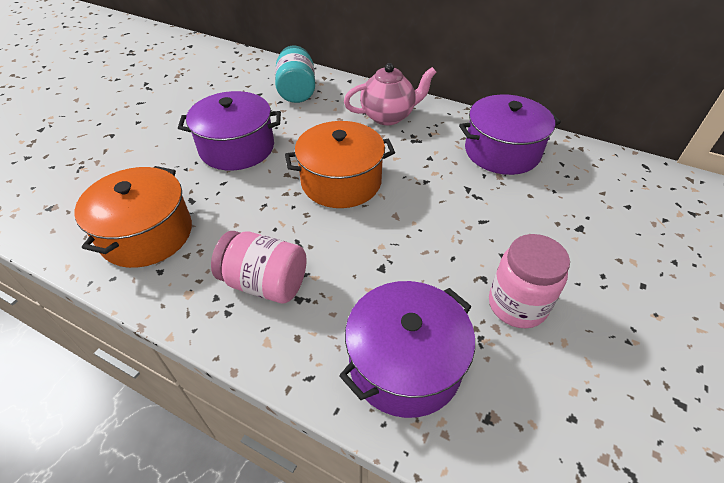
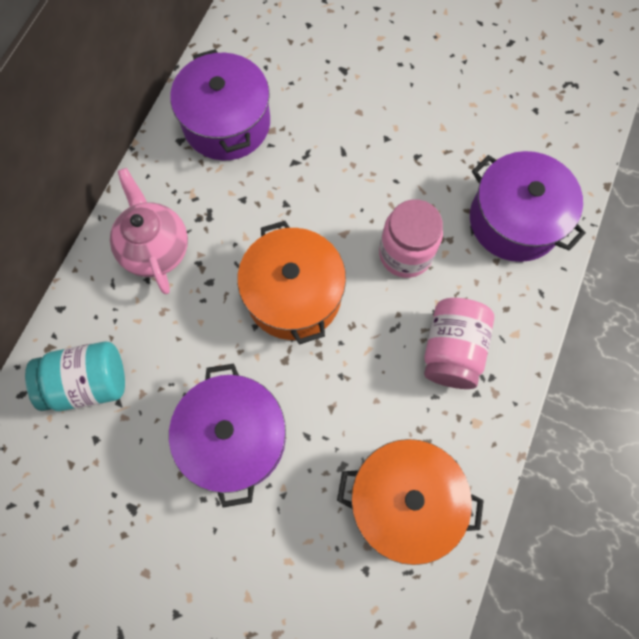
camera: 95 degrees left, 25 degrees up
(517, 305) = (442, 133): pink jar -> pink jar (405, 254)

